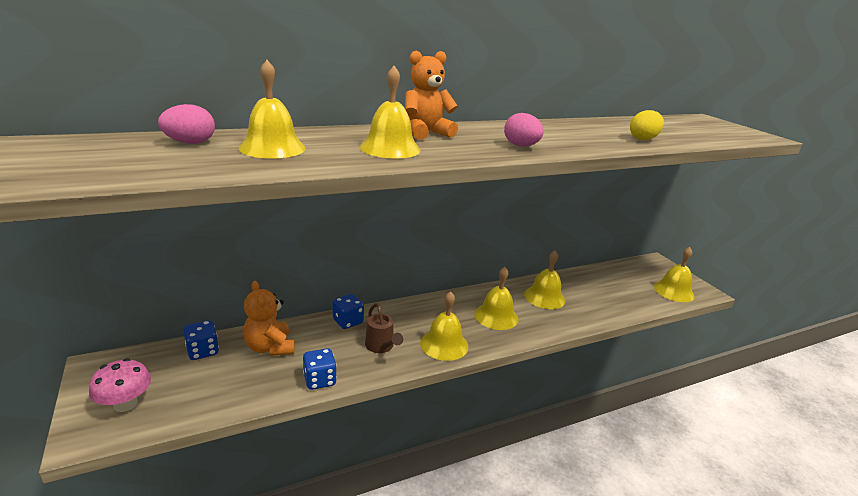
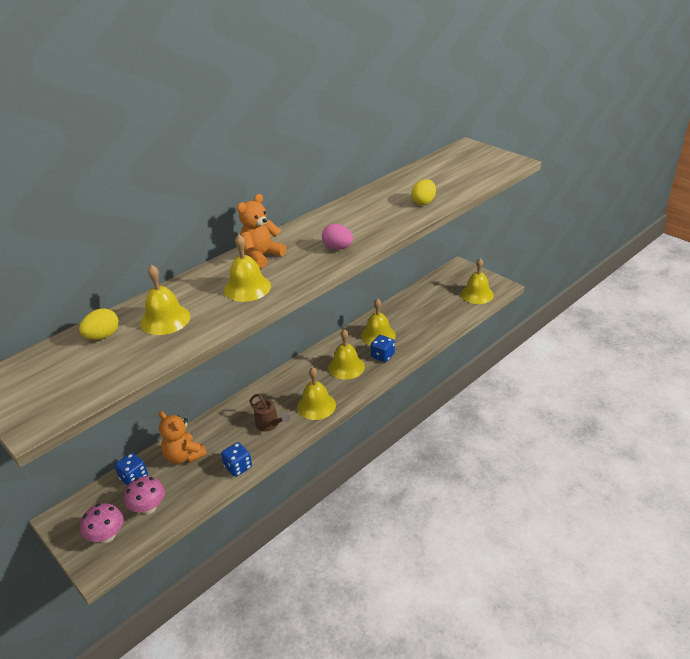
camera: 15 degrees left, 10 degrees up
(190, 143) = (103, 336): pink egg -> yellow egg
(193, 389) = (148, 507): none -> pink mushroom
(348, 321) = (232, 413): blue dice -> blue dice (382, 356)

